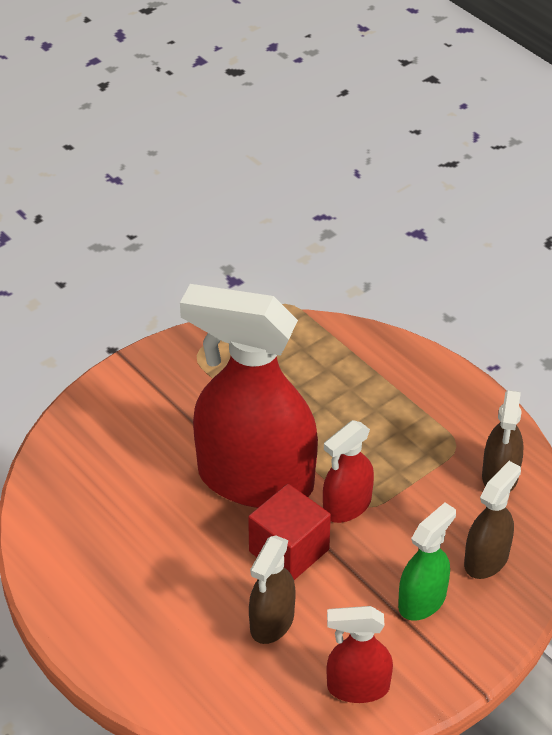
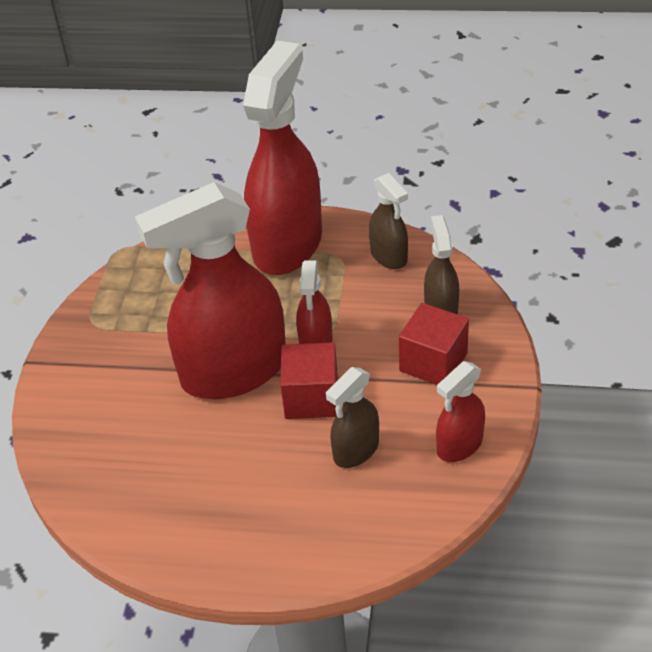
camera: 40 degrees left, 0 degrees up
(272, 622) = (356, 450): brown spray bottle -> brown spray bottle turned 60 degrees clockwise
(422, 600) = (433, 362): green spray bottle -> red cube
(425, 400) = (287, 244): none -> red spray bottle

